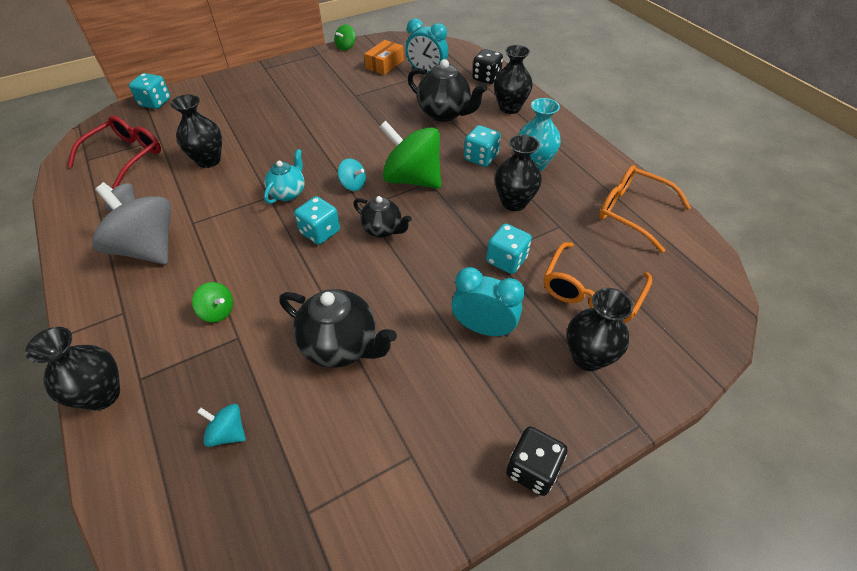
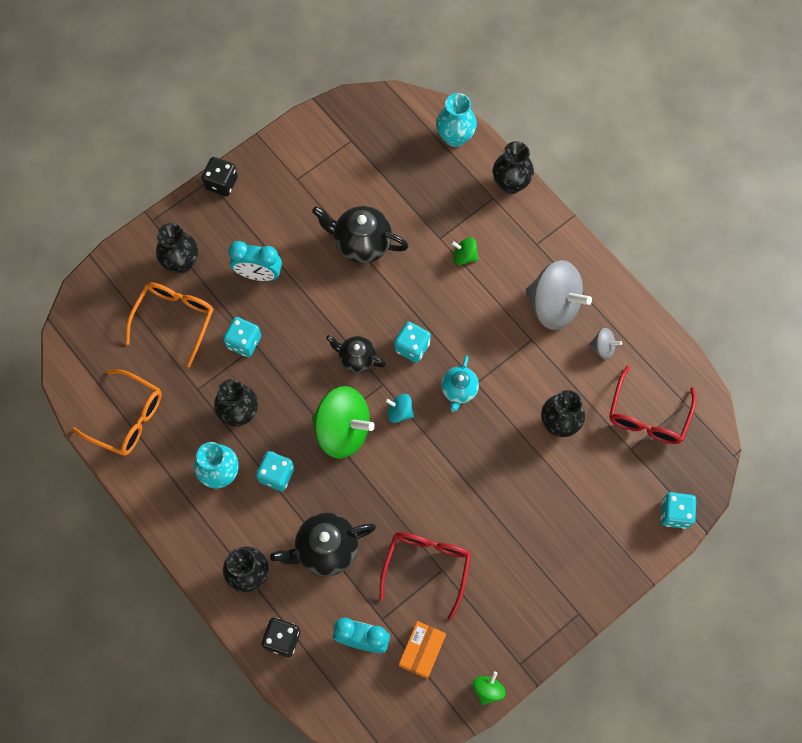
camera: 170 degrees right, 20 degrees up
(137, 487) = (455, 137): none -> turquoise vase
(228, 433) = (416, 174): turquoise spinning top -> none
(366, 97) = (426, 568): none -> red glasses
(444, 113) = (325, 549): black teapot -> black teapot turned 45 degrees counterclockwise

